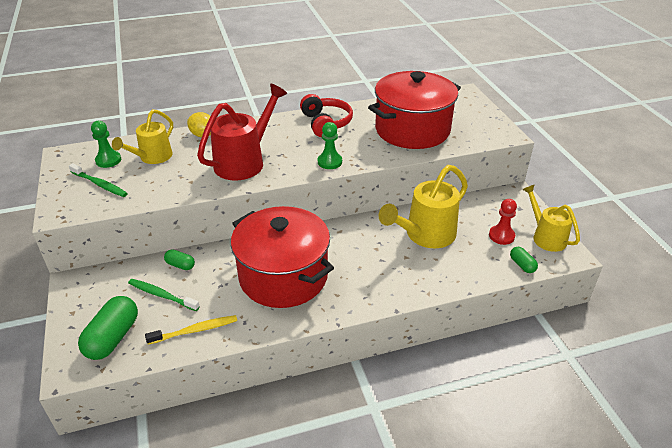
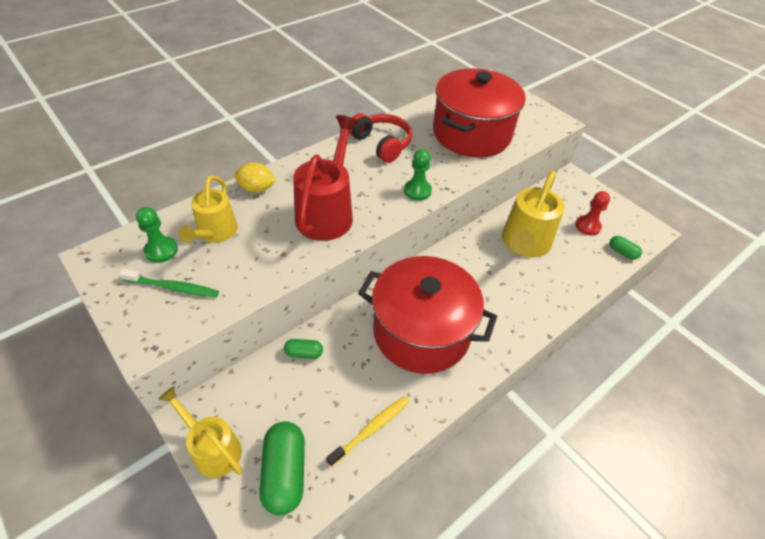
camera: 25 degrees left, 10 degrees up
(162, 295) = (307, 398): green toothbrush -> none
(546, 236) = (622, 217): yellow watering can -> yellow watering can (212, 448)

